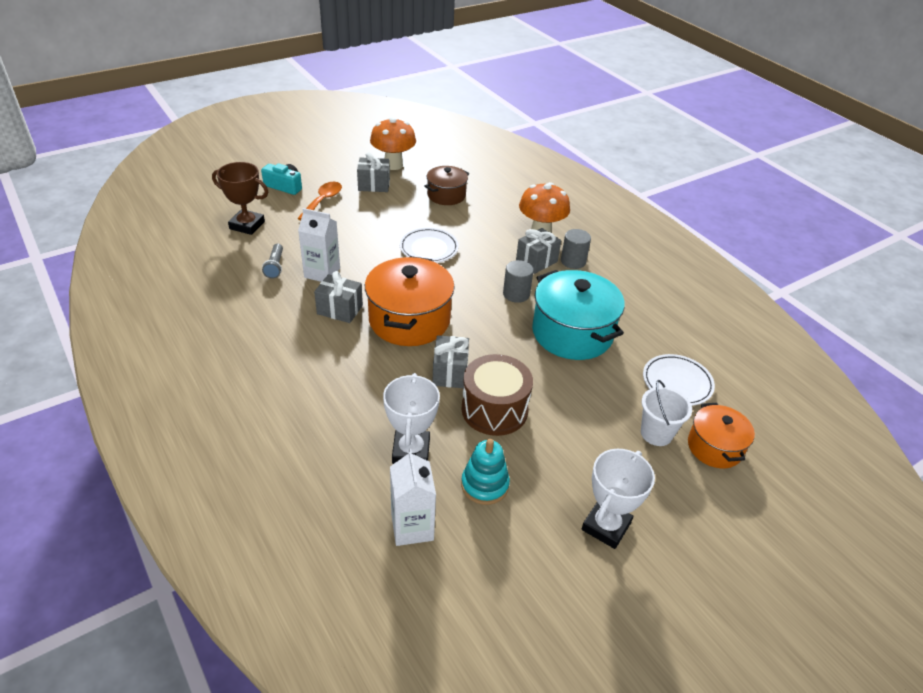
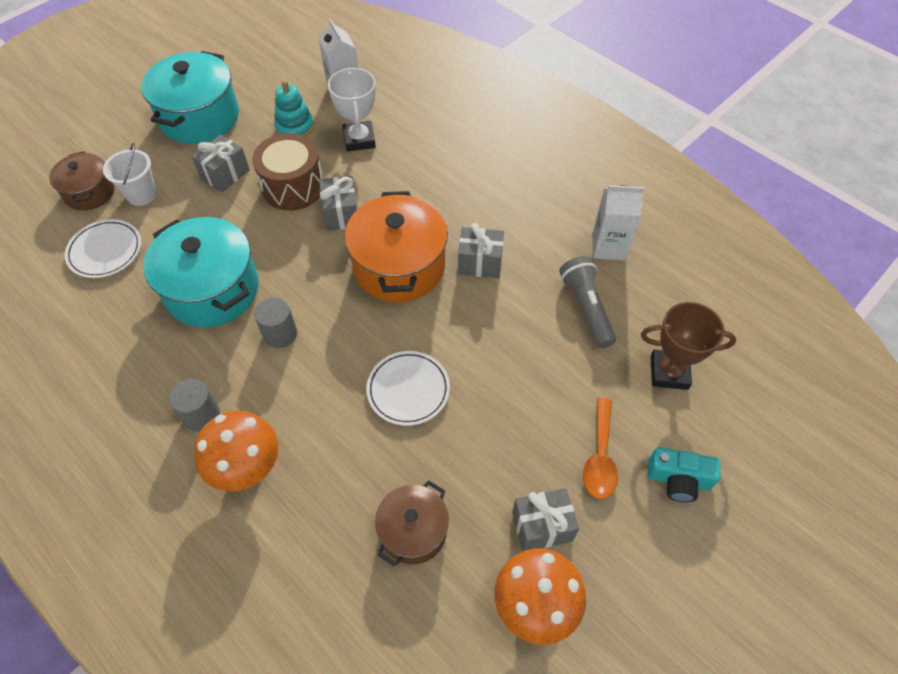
camera: 170 degrees right, 15 degrees up
(275, 266) = (586, 308): grey flashlight -> grey flashlight, size x1.58
(322, 273) = (526, 311): white carton -> white carton (608, 247)
(536, 261) = (254, 402): grey gift -> grey gift (225, 174)
(606, 526) = (200, 117): white trophy -> turquoise pot
(714, 447) = (90, 192): orange pot -> brown pot

